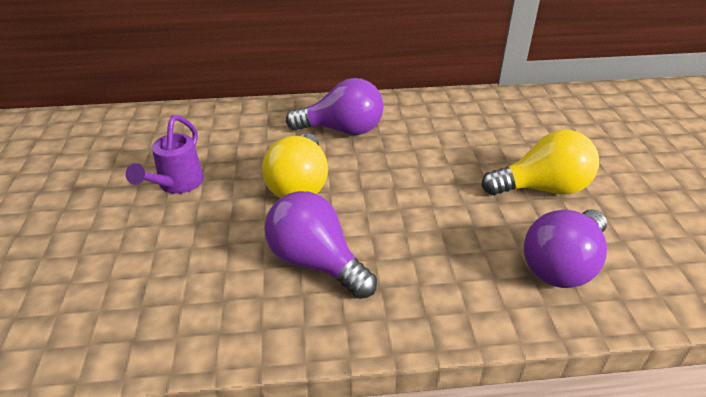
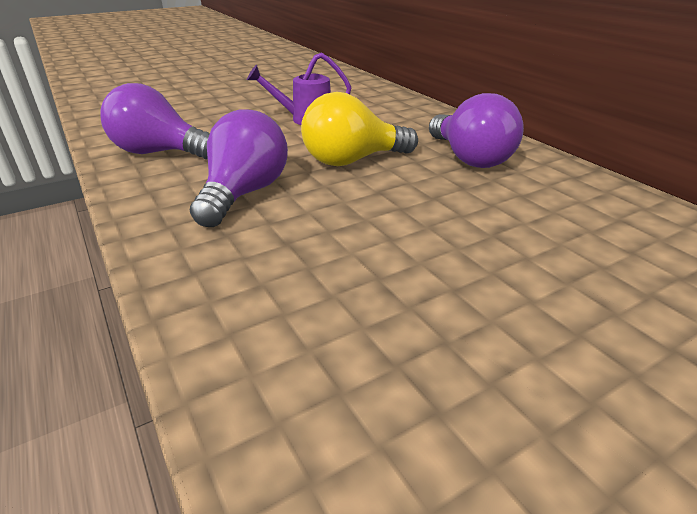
camera: 65 degrees right, 5 degrees down
(542, 188) = (537, 331): yellow light bulb -> none
(562, 265) = (353, 382): purple light bulb -> purple light bulb (159, 153)

